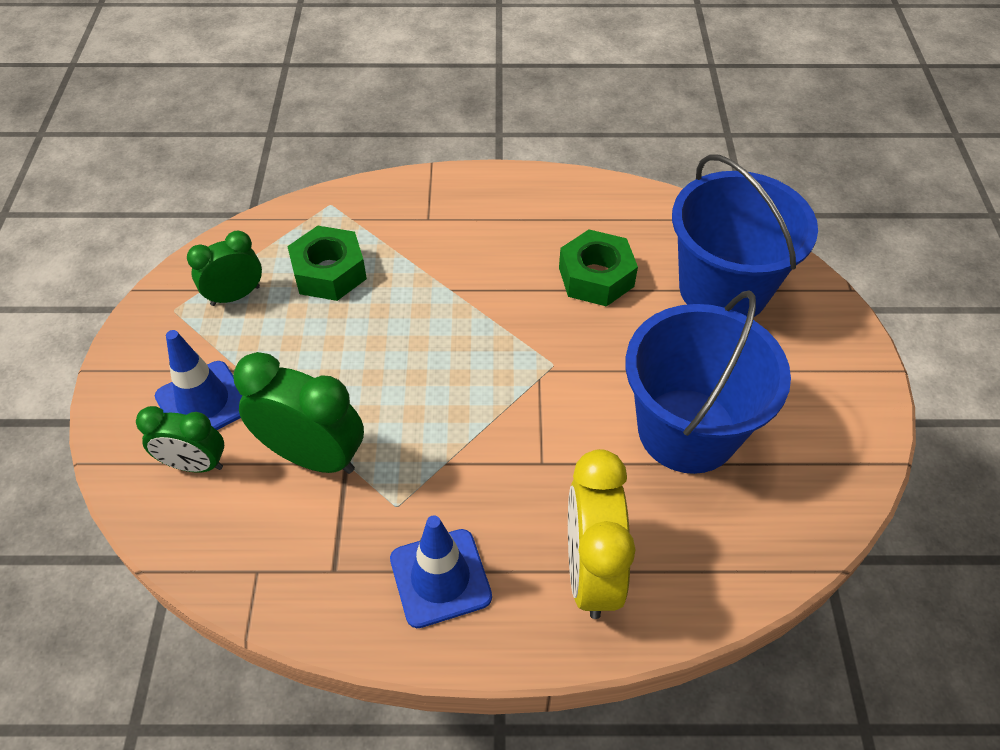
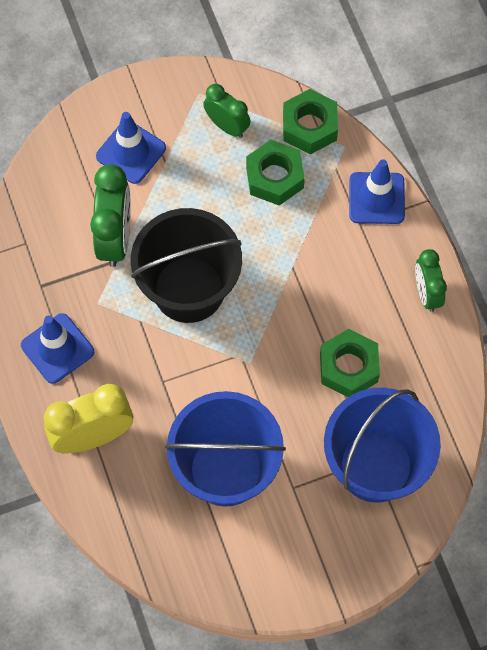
camera: 70 degrees right, 15 degrees up
(195, 464) = (83, 172): green clock -> green clock (426, 293)
(287, 225) = (309, 127): none -> green nut
(406, 197) = (376, 198): none -> blue traffic cone
(428, 397) = (188, 289): none -> black bucket

